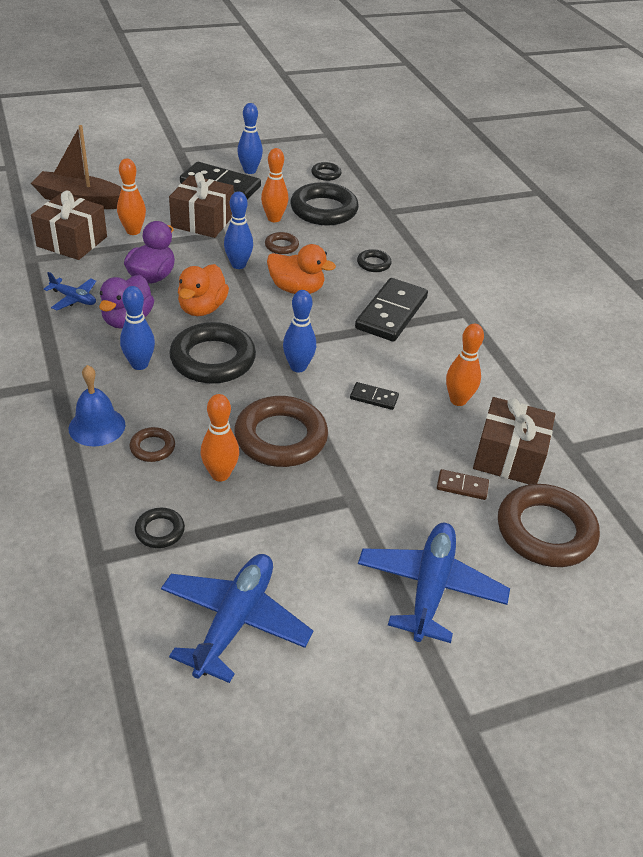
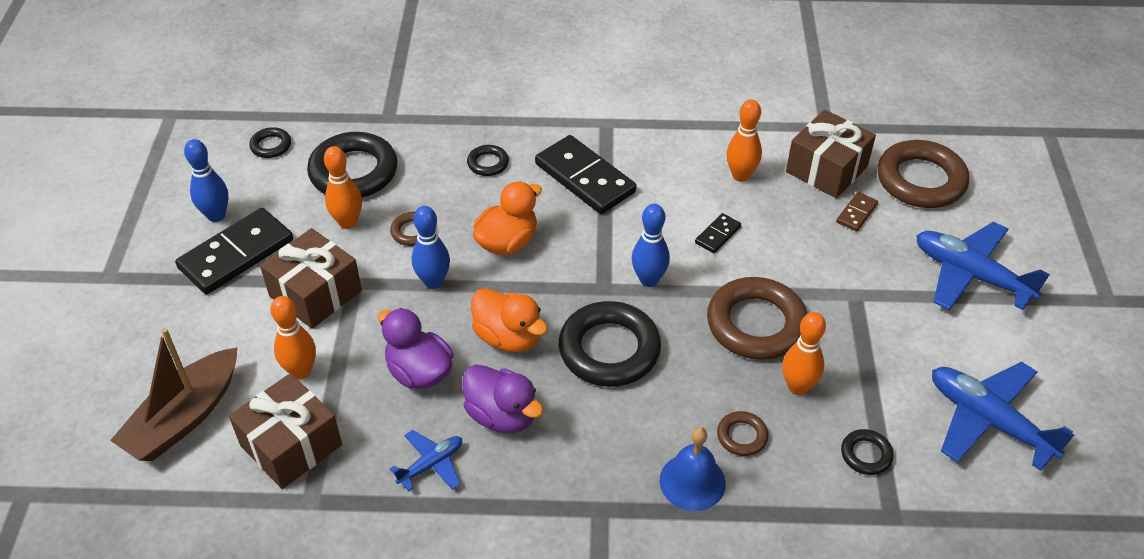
camera: 65 degrees left, 5 degrees up
(139, 364) = (594, 420): blue bowling pin -> none

